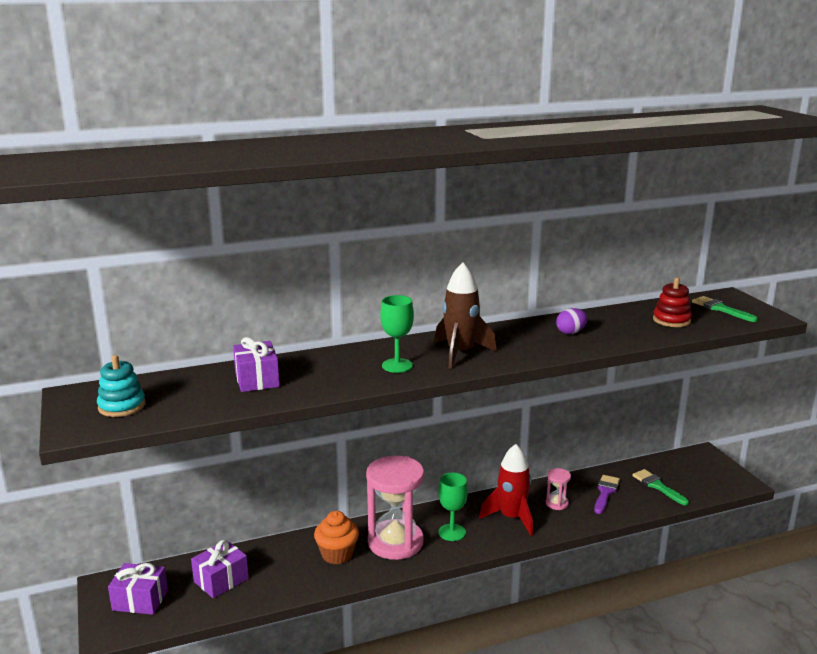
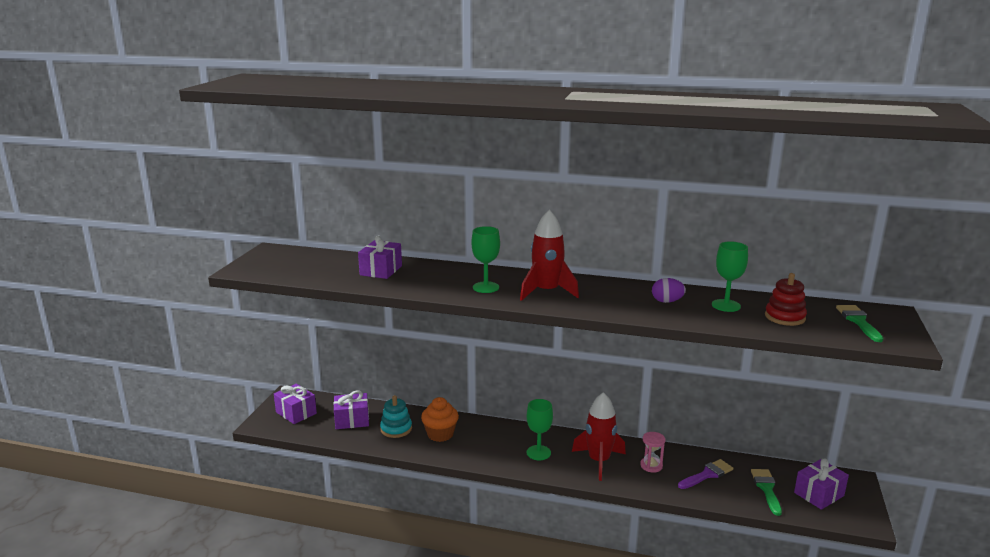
camera: 35 degrees right, 0 degrees up
(122, 406) = (283, 264): turquoise stacking toy -> turquoise stacking toy (396, 429)
(395, 542) = (489, 443): pink hourglass -> none
(460, 353) = (547, 292): brown rocket -> red rocket
(618, 323) = (726, 305): none -> green goblet
(694, 475) = (819, 494): none -> purple gift

